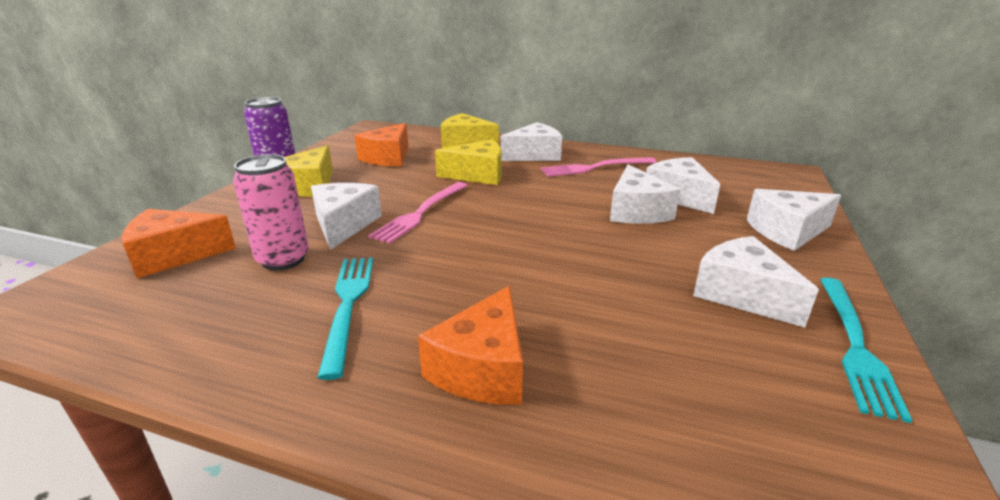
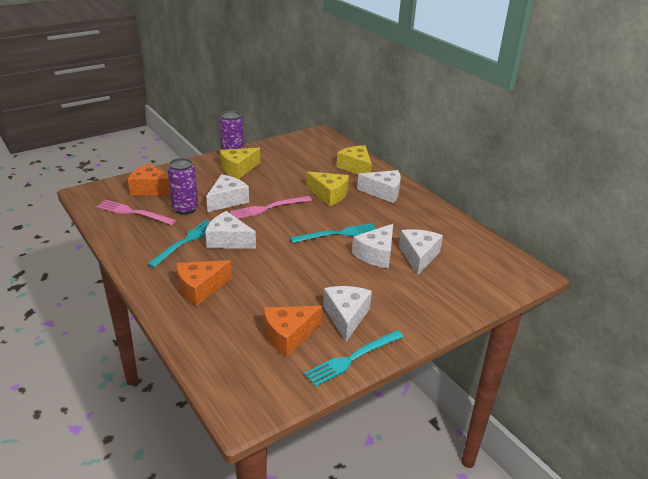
camera: 35 degrees right, 5 degrees up
(283, 260) = (185, 209): pink can -> purple can
(388, 157) = (299, 163): orange cheese -> orange cheese (288, 336)
(557, 208) = (337, 234): none -> turquoise fork
(595, 167) = (405, 216): pink fork -> pink fork (133, 213)
(787, 231) = (437, 304): white cheese -> white cheese (228, 240)

